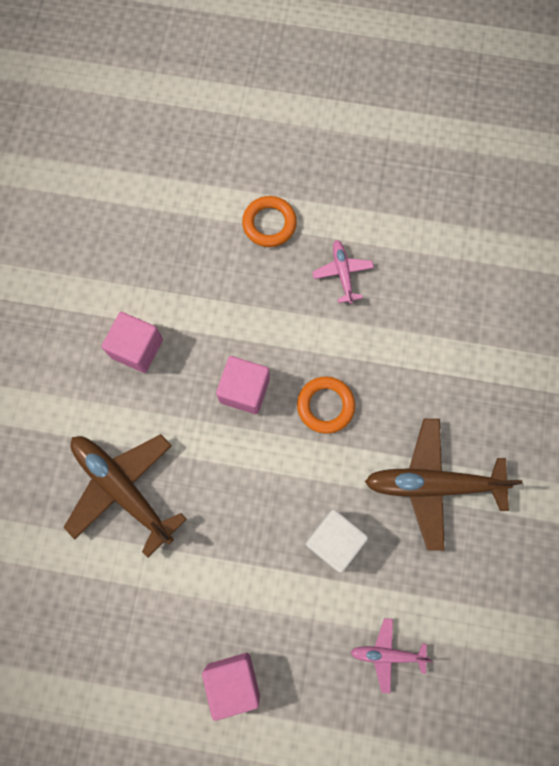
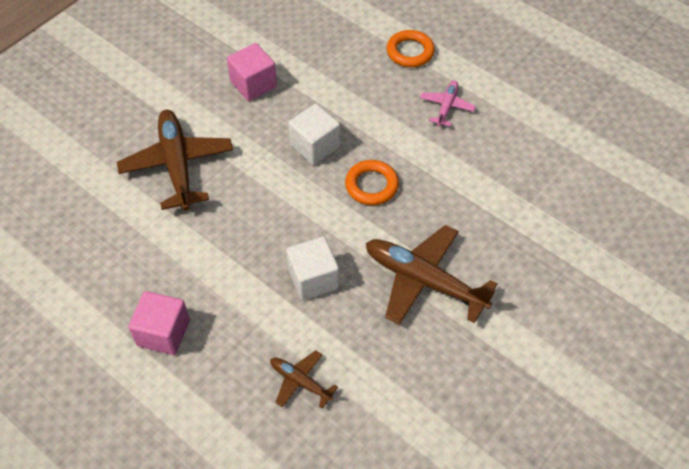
camera: 30 degrees right, 20 degrees down
(244, 390) = (315, 146): pink cube -> white cube
(387, 654) = (301, 382): pink plane -> brown plane

